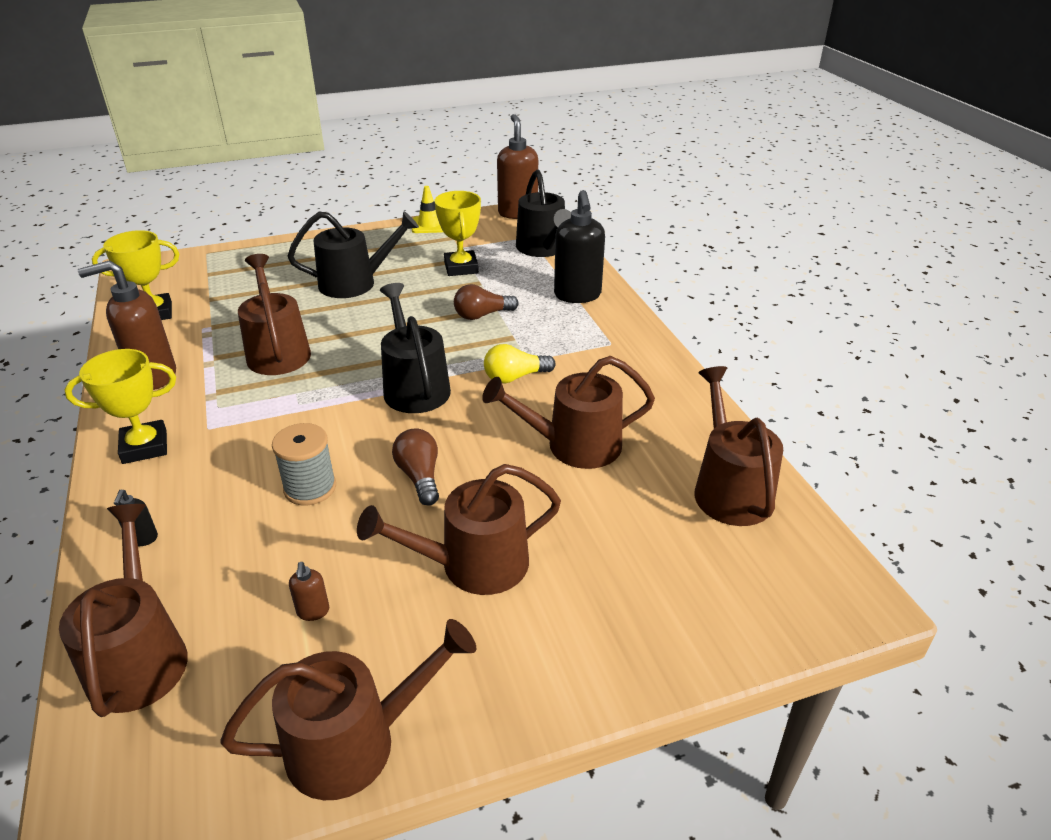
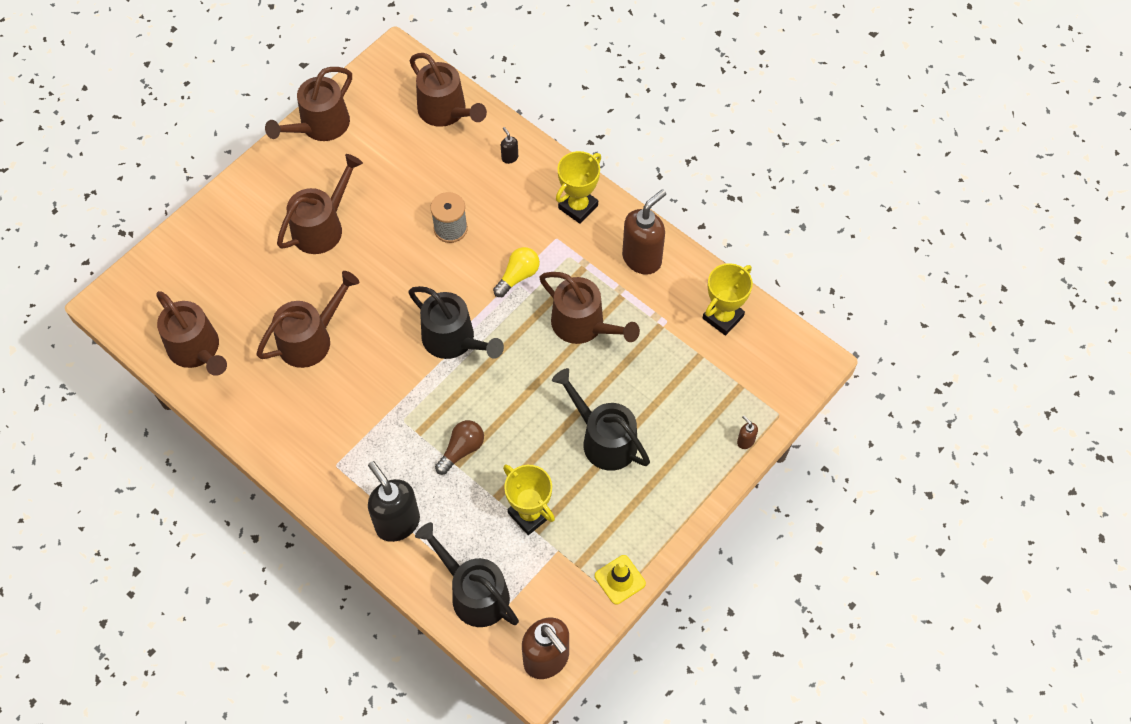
camera: 150 degrees right, 25 degrees up
(313, 612) = (385, 165): brown soap dispenser -> brown soap dispenser (745, 441)
(355, 283) = (604, 439): black watering can -> black watering can turned 90 degrees clockwise
(419, 477) = (392, 267): brown light bulb -> none
(515, 377) = (388, 386): yellow light bulb -> yellow light bulb (518, 276)

